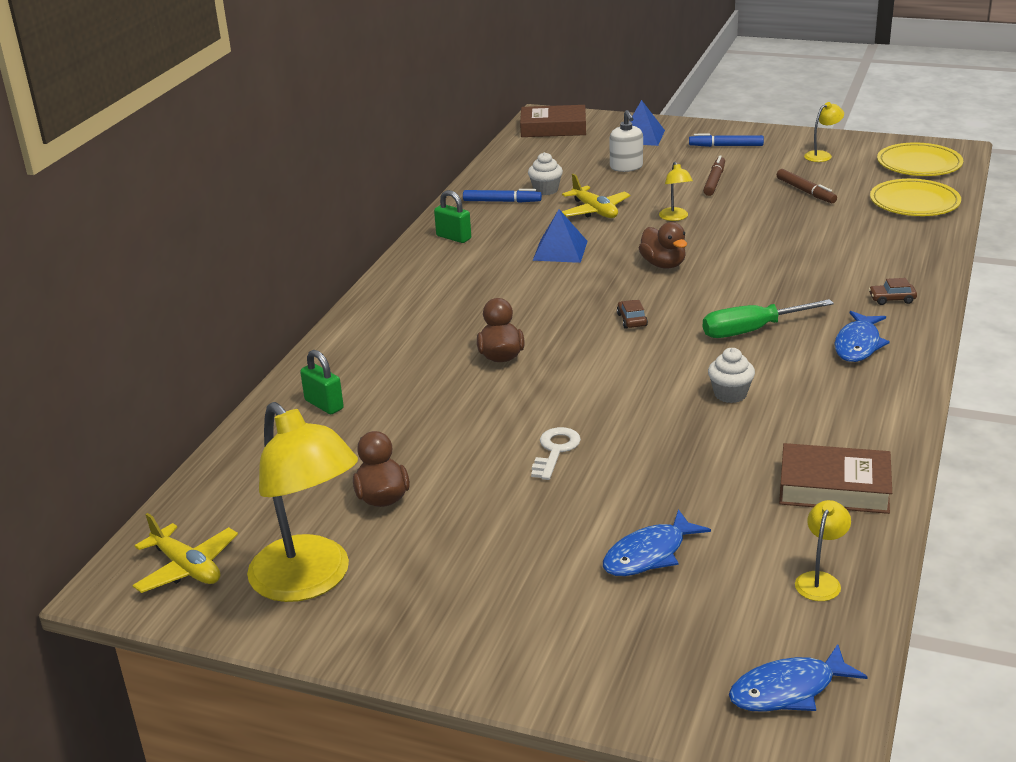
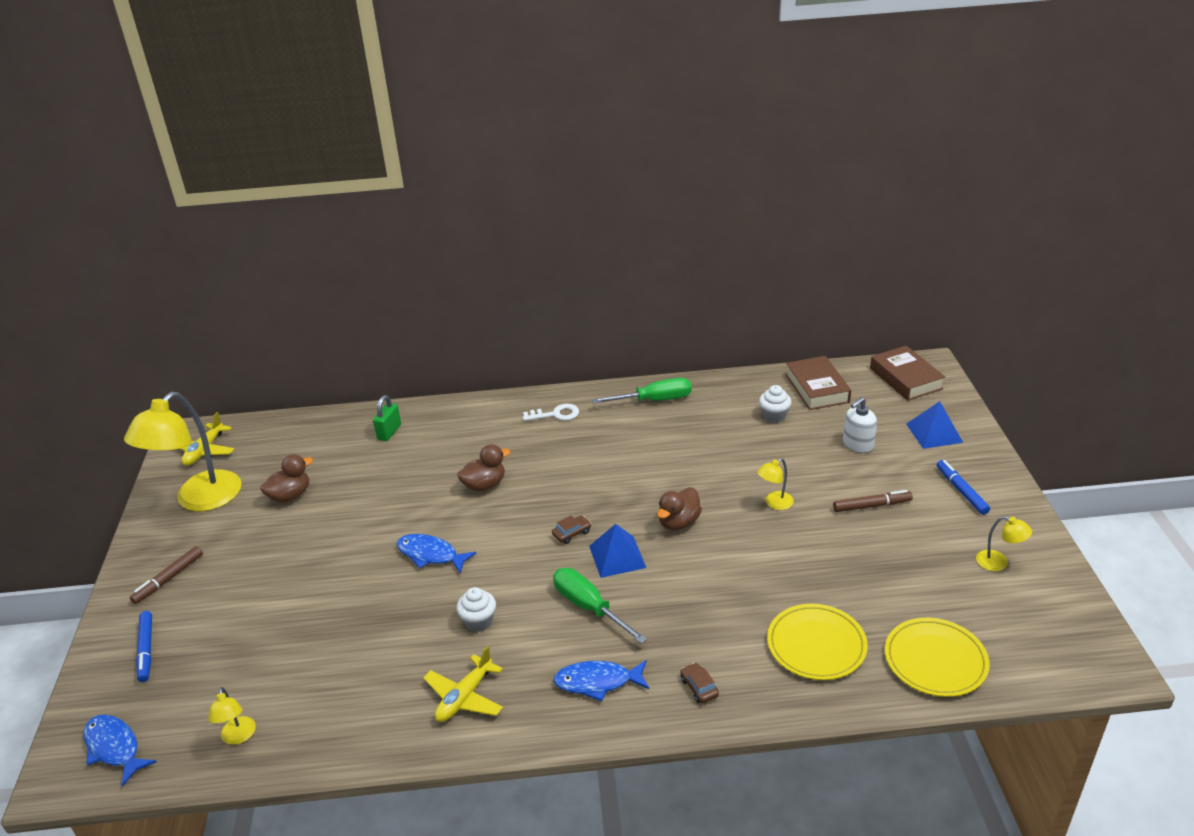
camera: 65 degrees right, 5 degrees up
(453, 237) = (655, 400): green padlock -> green screwdriver
(502, 201) = (735, 401): blue marker -> blue marker (146, 650)
(555, 451) = (366, 553): white key -> white key (555, 414)
(560, 250) = (668, 459): blue pyramid -> blue pyramid (617, 556)
(595, 211) = (754, 454): yellow plane -> yellow plane (464, 697)
(649, 554) = (253, 637): blue fish -> blue fish (431, 555)
(805, 191) = (897, 572): brown marker -> brown marker (168, 579)
(820, 580) = (238, 737): yellow lamp -> yellow lamp turned 75 degrees clockwise
(834, 487) = (361, 717): brown book -> brown book (817, 388)
(919, 164) = (1043, 644): yellow plate -> yellow plate (816, 645)

